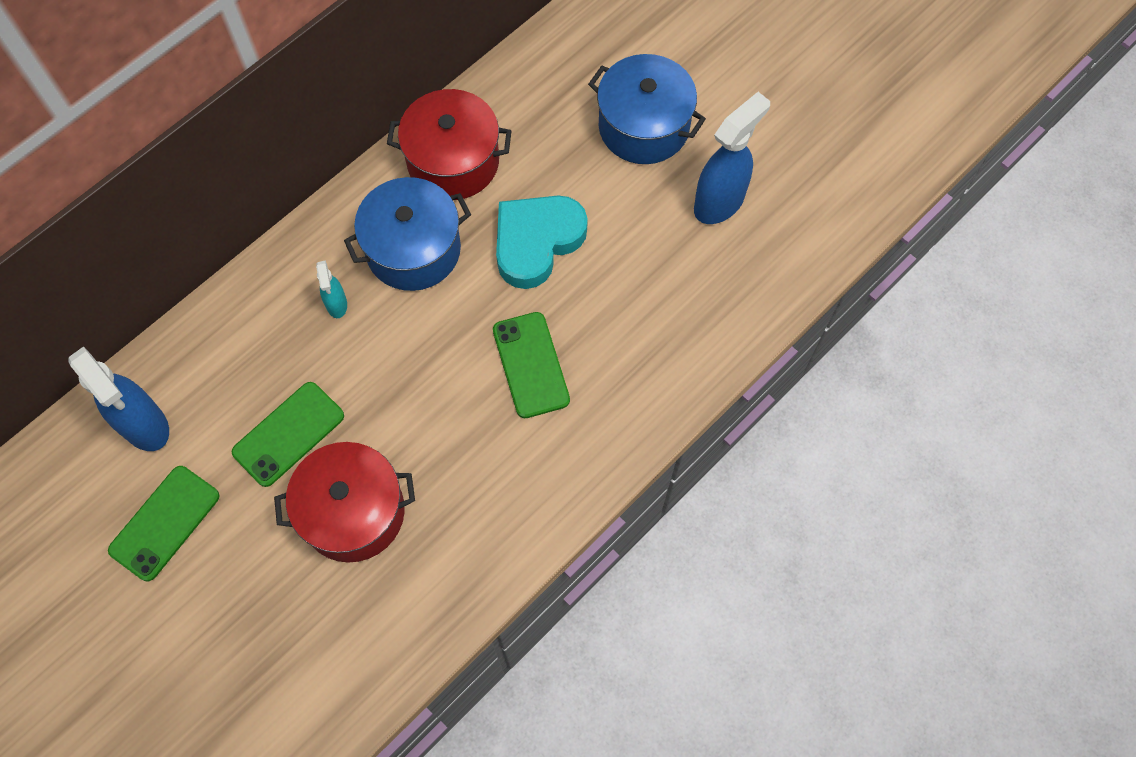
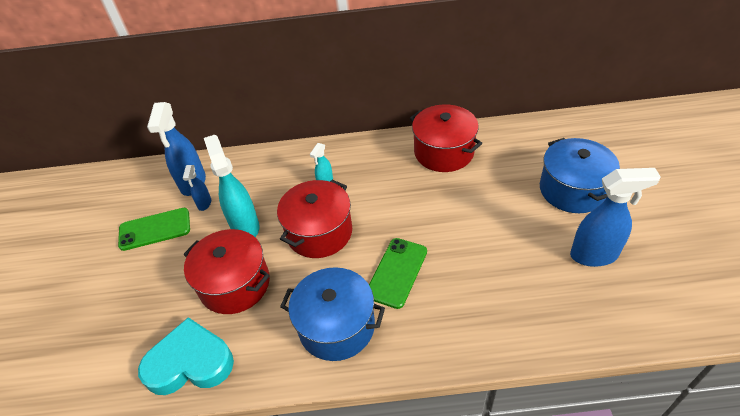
camera: 45 degrees right, 20 degrees down
(197, 442) = (204, 204): none -> blue spray bottle
(288, 434) = (245, 226): green phone -> turquoise spray bottle
(394, 377) = (319, 232): none -> red pot
(413, 249) = (386, 180): blue pot -> blue pot (336, 326)
(536, 242) = (456, 212): turquoise heart -> turquoise heart (190, 362)

